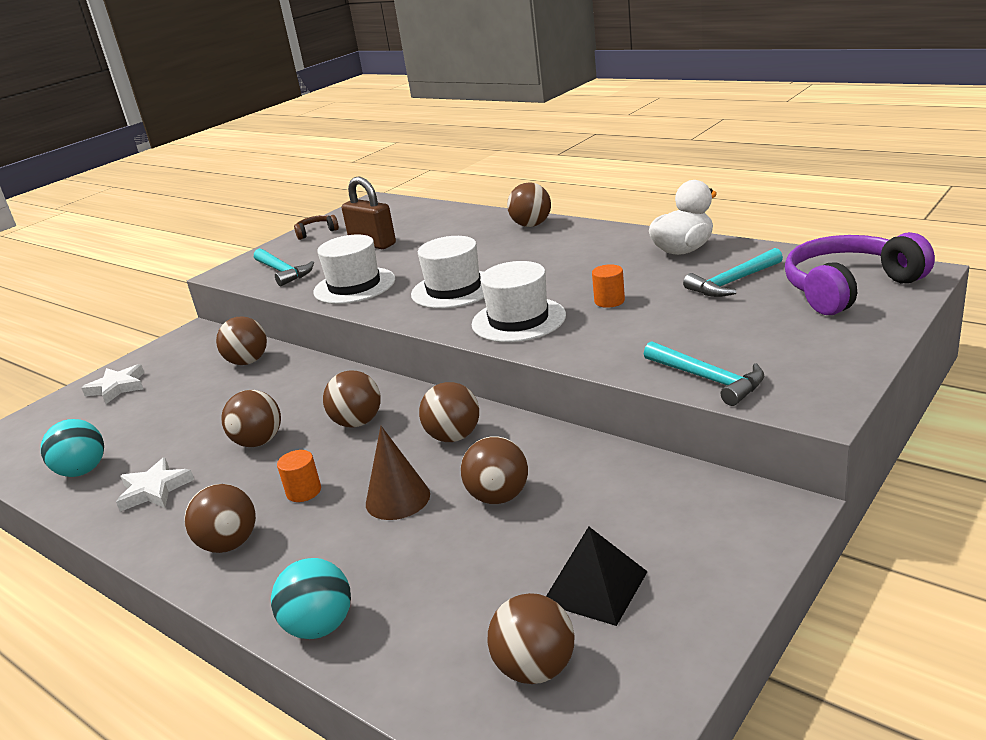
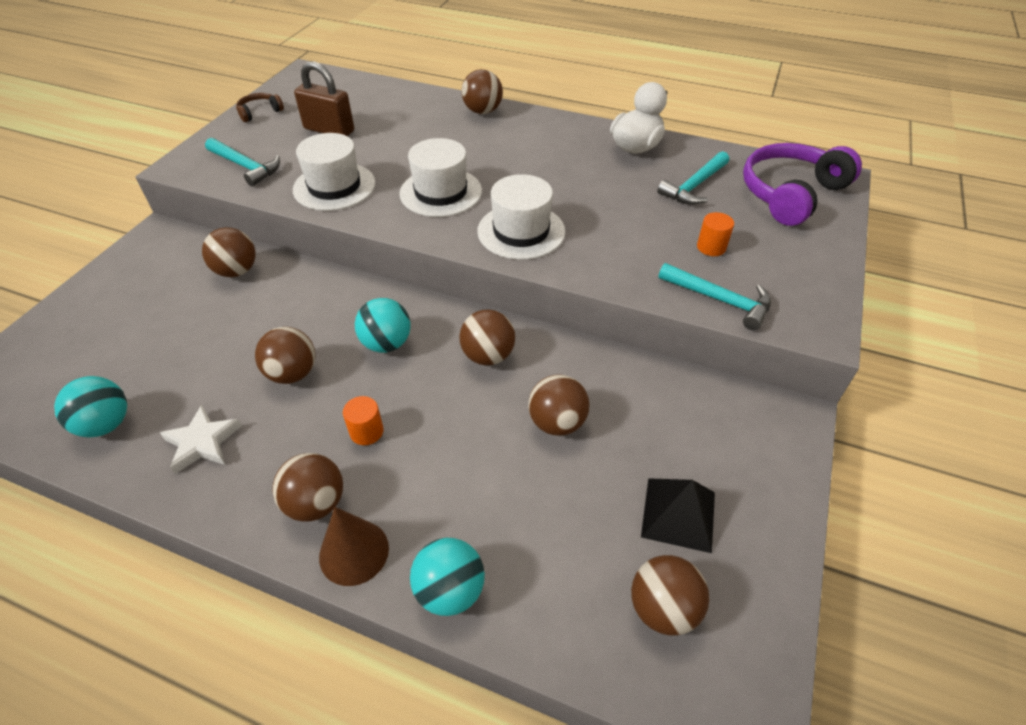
camera: 20 degrees left, 20 degrees up
(117, 387) = (98, 309): white star -> none
(357, 422) = (386, 343): brown ball -> turquoise ball
(397, 499) = (464, 432): brown cone -> brown cone (354, 552)
(609, 301) = (596, 208): orange cylinder -> orange cylinder (711, 247)

